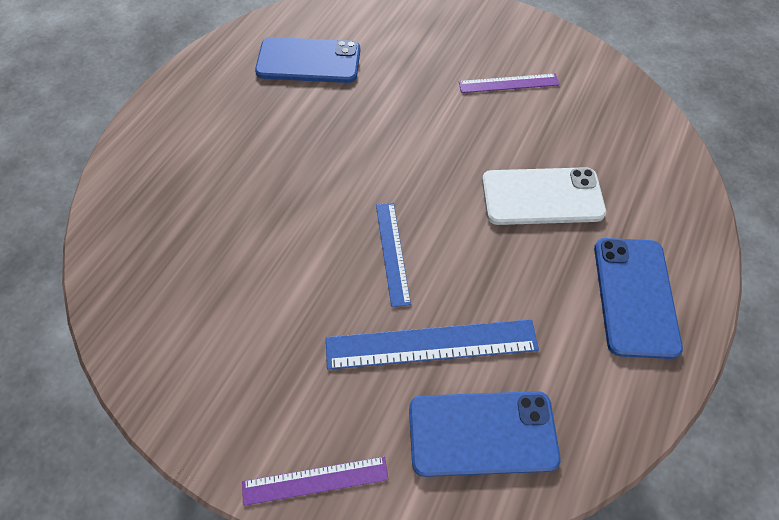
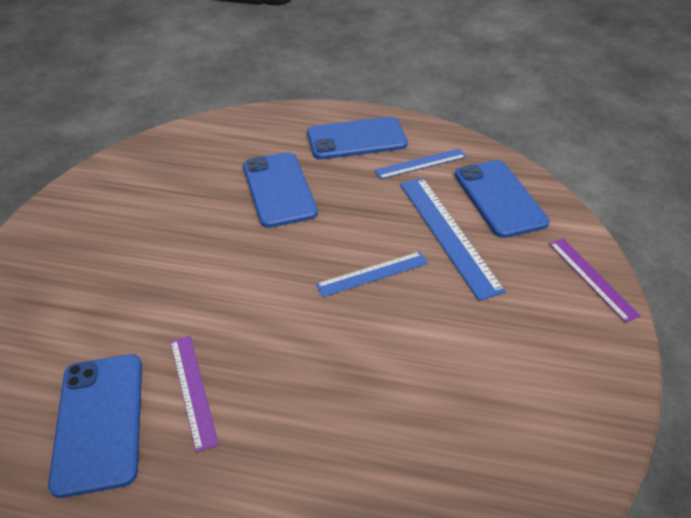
camera: 105 degrees left, 15 degrees down
(508, 83) = (136, 224): purple ruler -> purple ruler (193, 390)
(542, 196) = (279, 189): white phone -> blue phone
(571, 358) = (420, 163): none -> blue ruler

